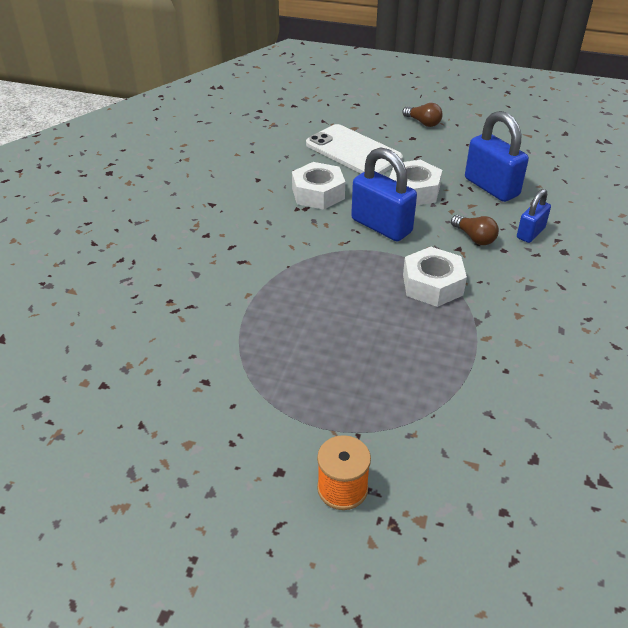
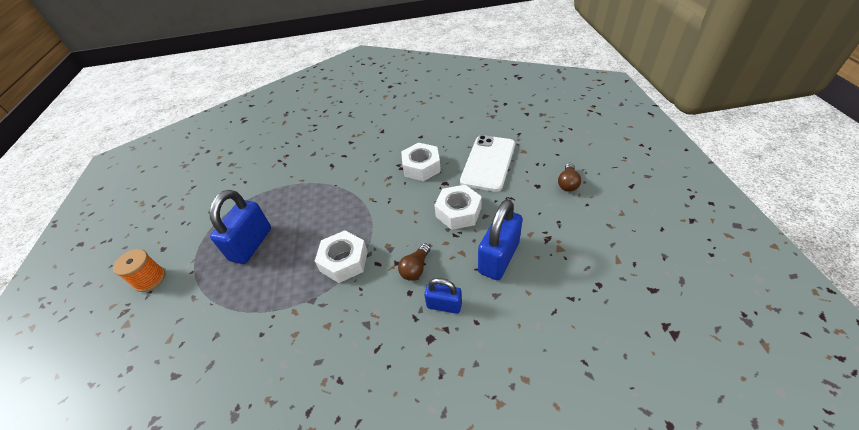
camera: 70 degrees right, 5 degrees up
(381, 226) = (401, 210): blue padlock -> blue padlock (251, 244)

